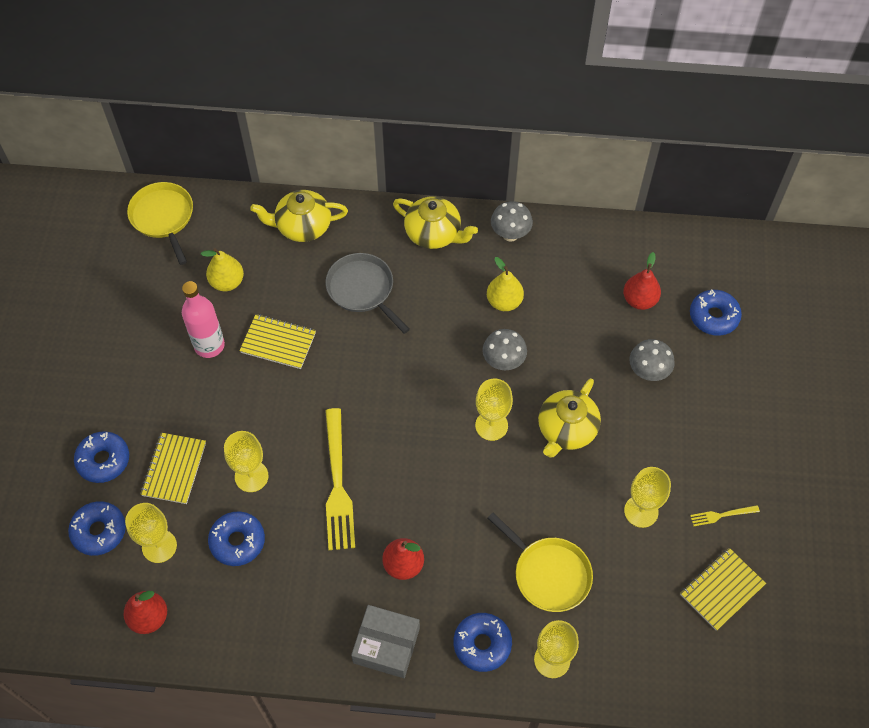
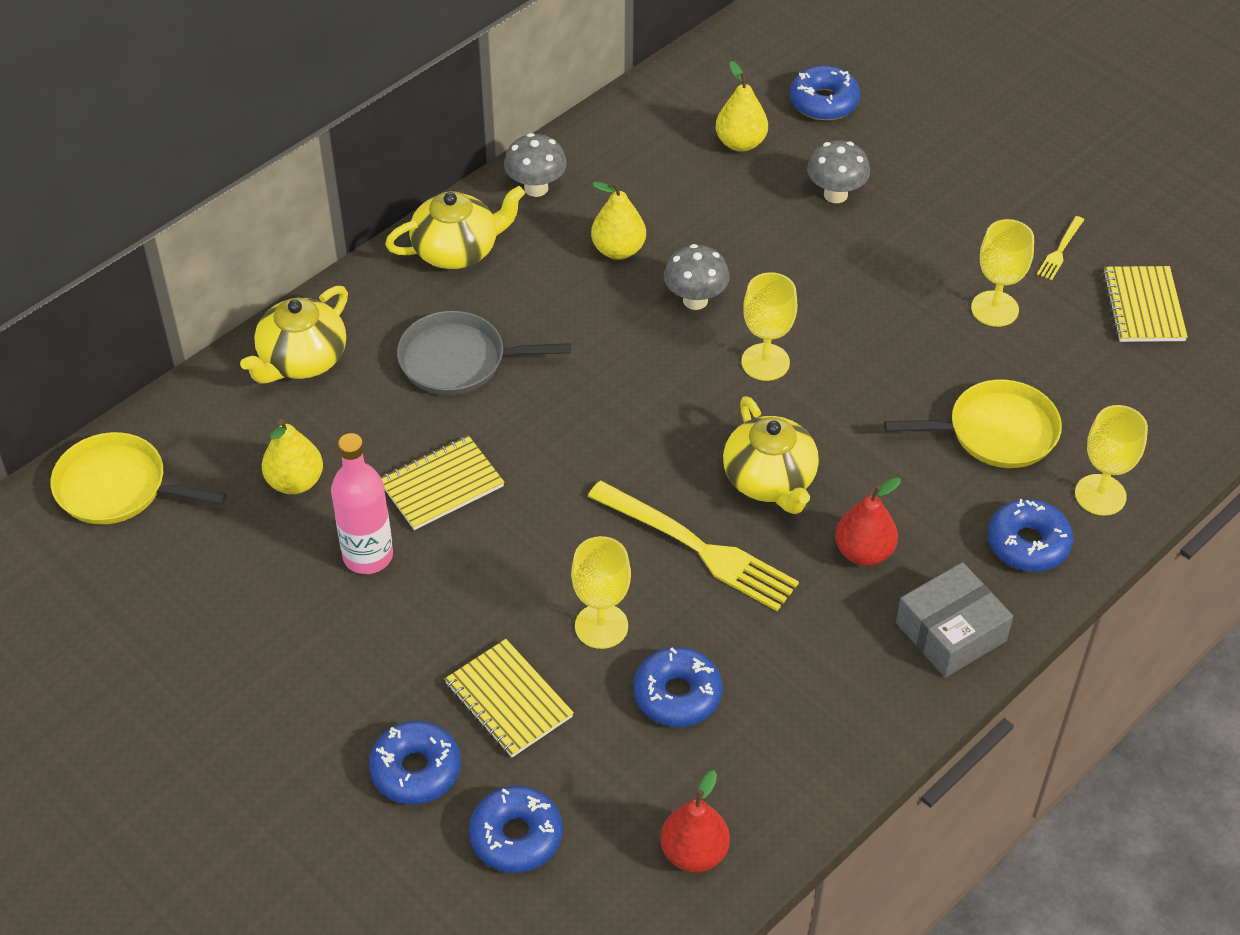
camera: 50 degrees left, 10 degrees down
(159, 546) = (603, 782): yellow goblet -> none
(566, 430) = (836, 304): yellow teapot -> yellow teapot (770, 480)
(639, 300) = (740, 143): red pear -> yellow pear

